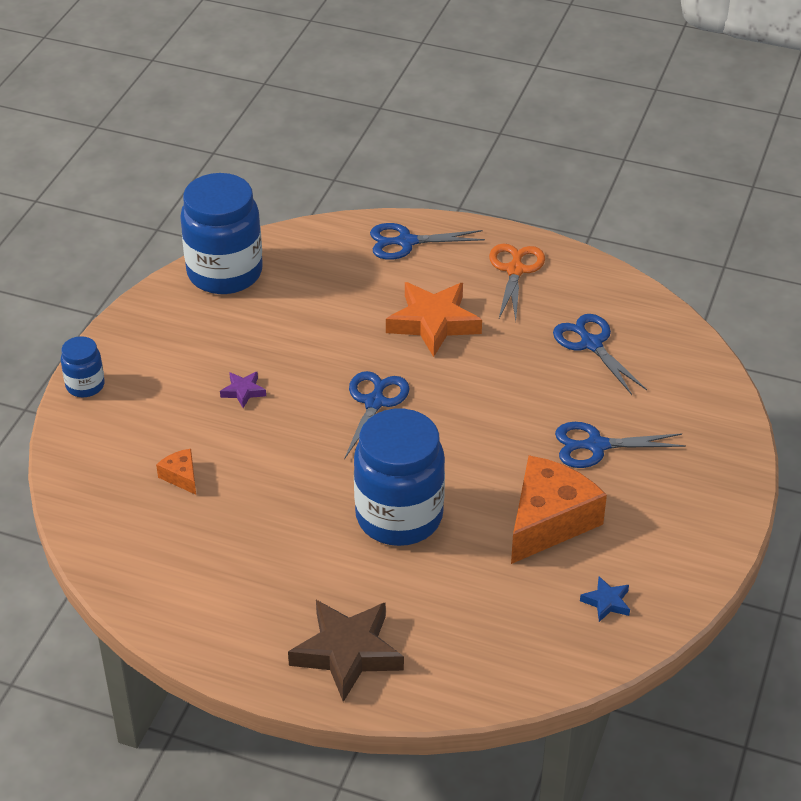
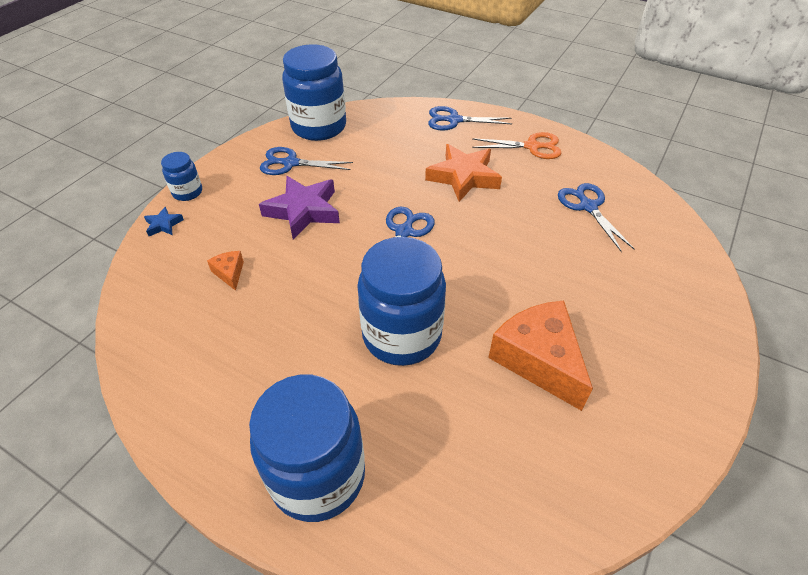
camera: 10 degrees right, 5 degrees up
(243, 391) = (303, 211): purple star -> purple star, size x2.17
(347, 653) = (318, 476): brown star -> blue jar
(515, 270) = (532, 147): orange scissors -> orange scissors turned 75 degrees clockwise
(549, 521) = (538, 359): orange cheese -> orange cheese turned 75 degrees counterclockwise
(596, 446) = (587, 292): blue scissors -> blue scissors (290, 163)
(606, 602) = (589, 459): blue star -> blue star (164, 225)

